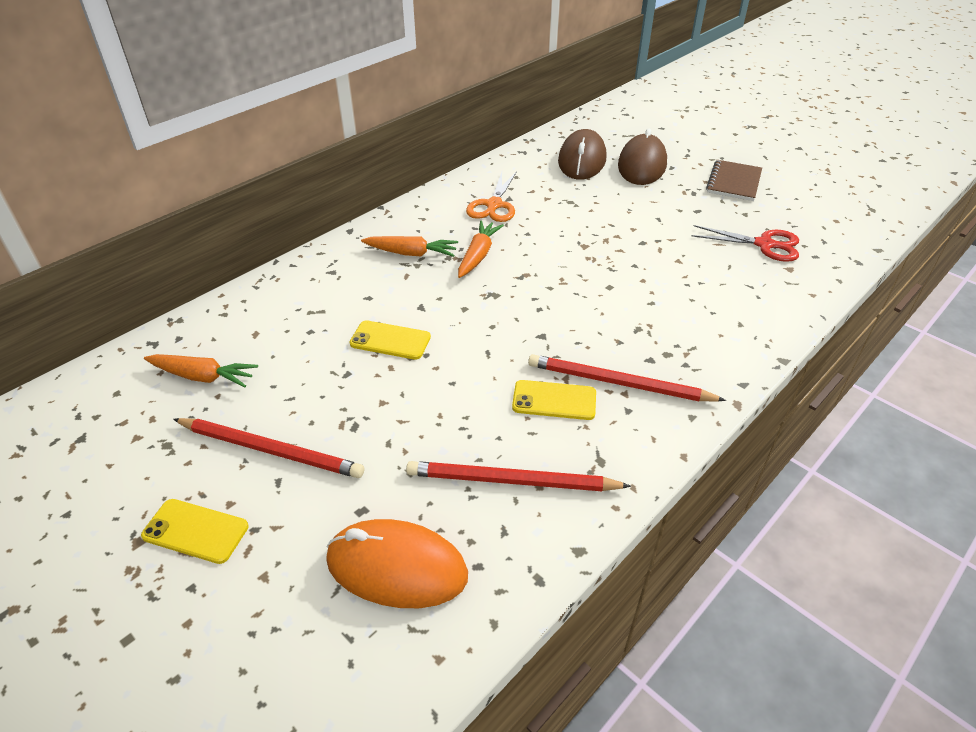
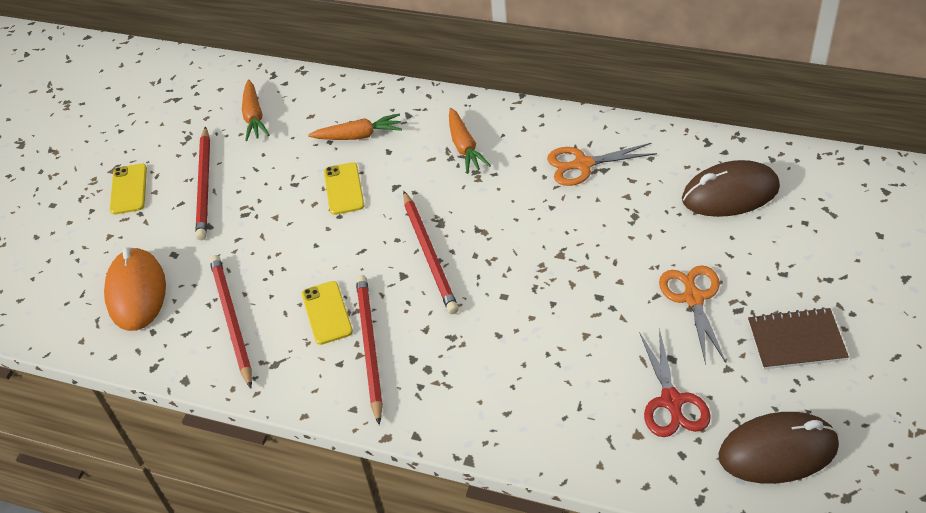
camera: 70 degrees right, 5 degrees up
(478, 255) = (492, 189): orange carrot -> orange carrot (359, 136)
(528, 312) = (429, 254): none -> red pencil
(642, 165) = (764, 246): brown mouse -> brown mouse (778, 451)
(671, 205) = (693, 298): none -> orange scissors

